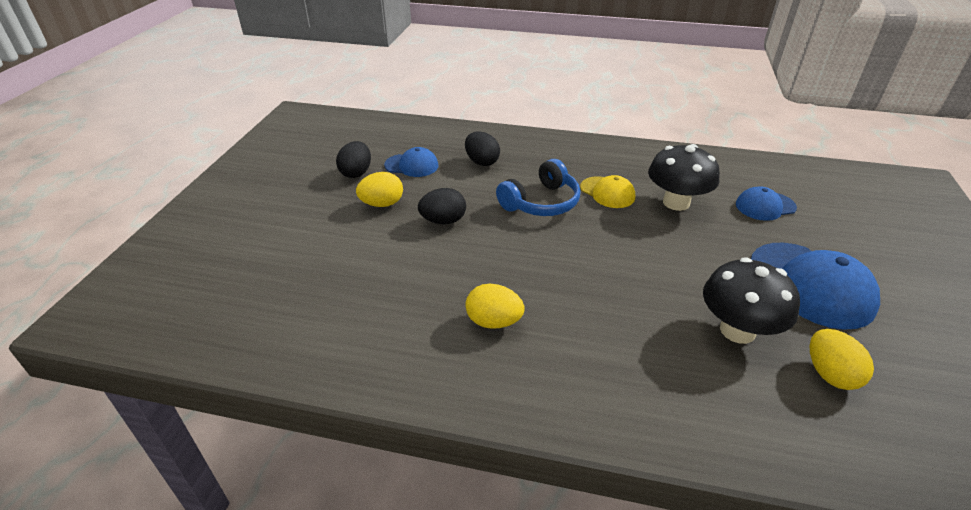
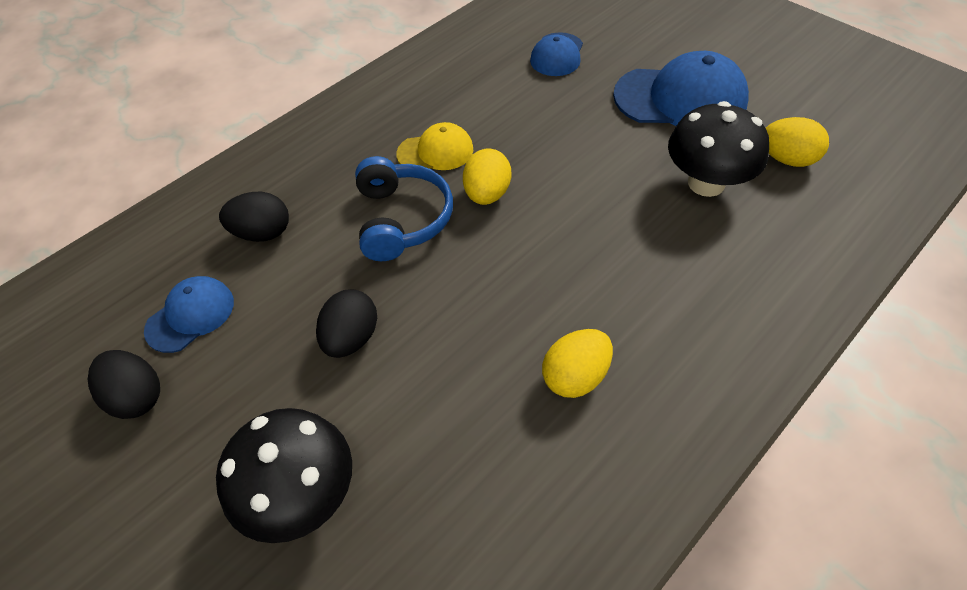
camera: 55 degrees left, 15 degrees up
(382, 204) = (249, 395): yellow egg -> yellow egg (487, 194)
(676, 203) = (499, 110): black mushroom -> black mushroom (303, 495)

